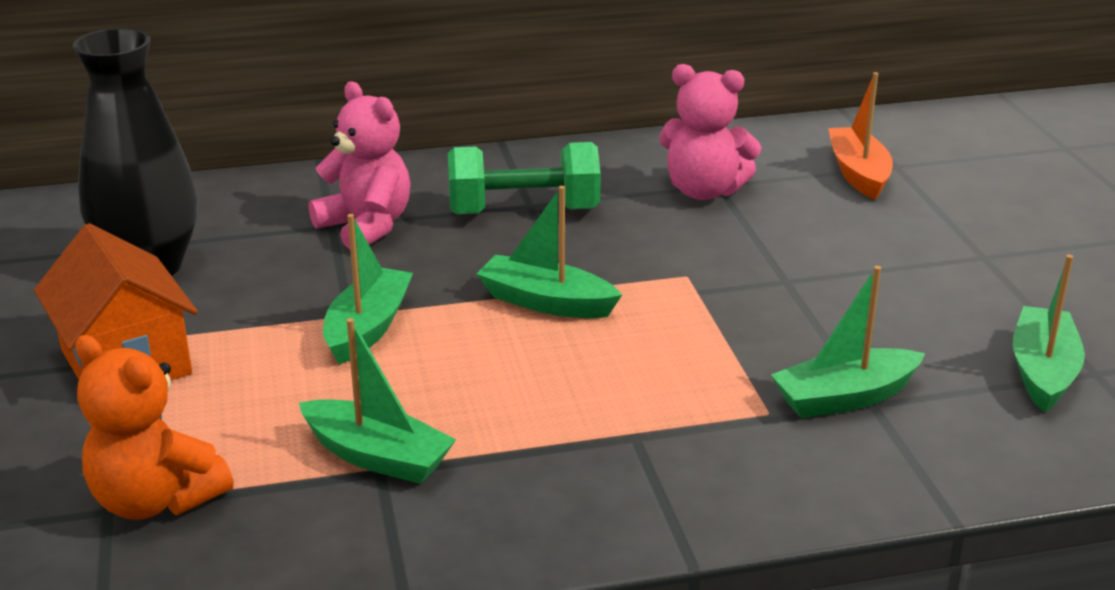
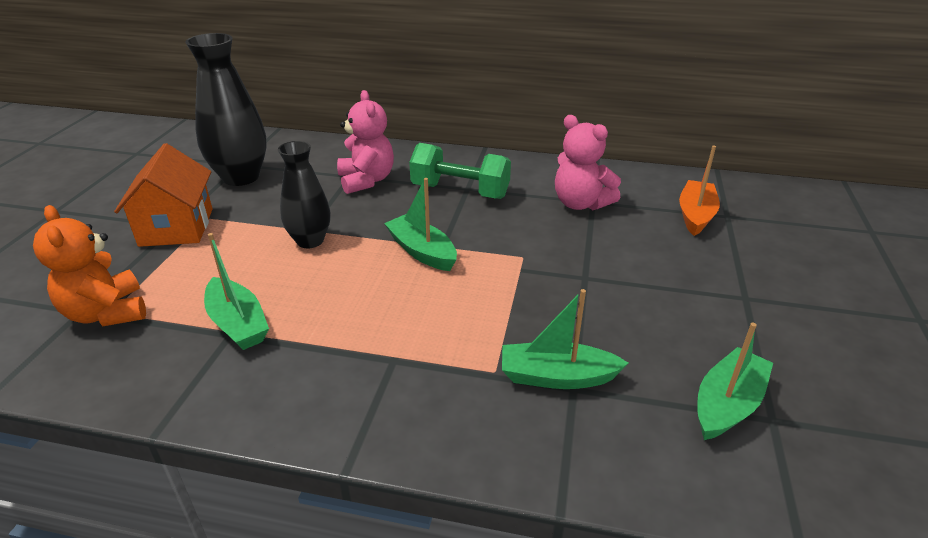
camera: 25 degrees right, 5 degrees up
(367, 328) = (310, 241): green boat -> black vase

